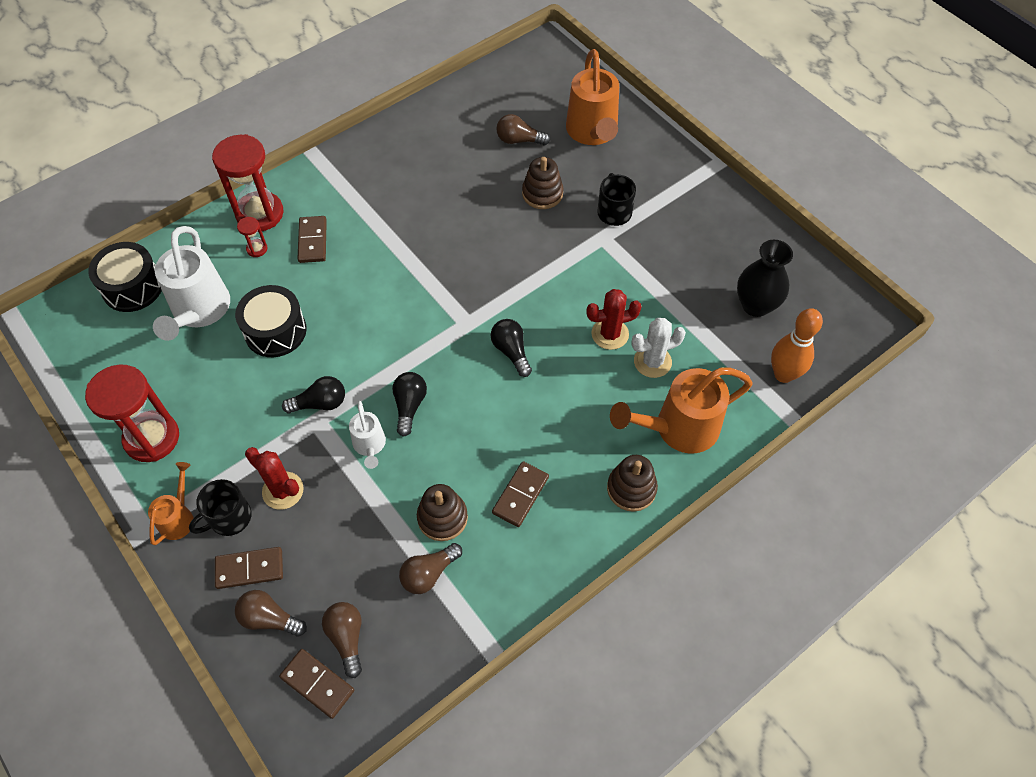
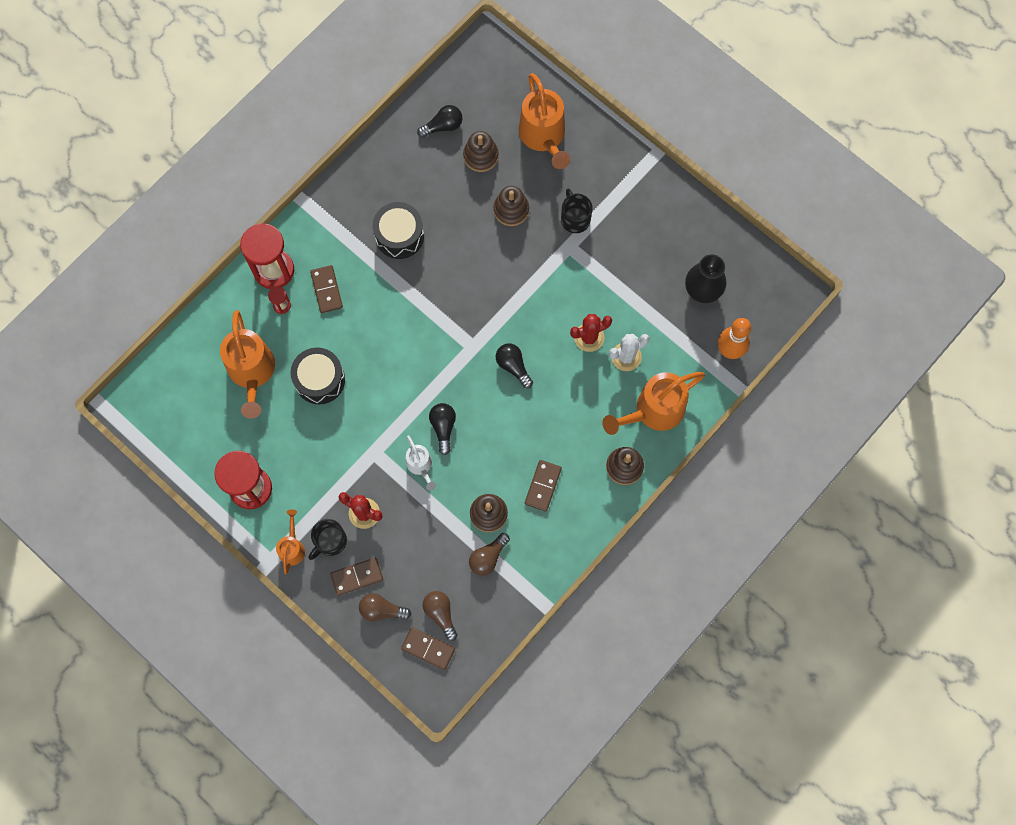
camera: 10 degrees left, 15 degrees up
(132, 287) = (189, 359): black drum -> black drum (399, 236)
(199, 312) = (252, 373): white watering can -> orange watering can
(320, 403) = (373, 437): black light bulb -> black light bulb (443, 126)
(519, 140) = (481, 156): brown light bulb -> brown stacking toy

